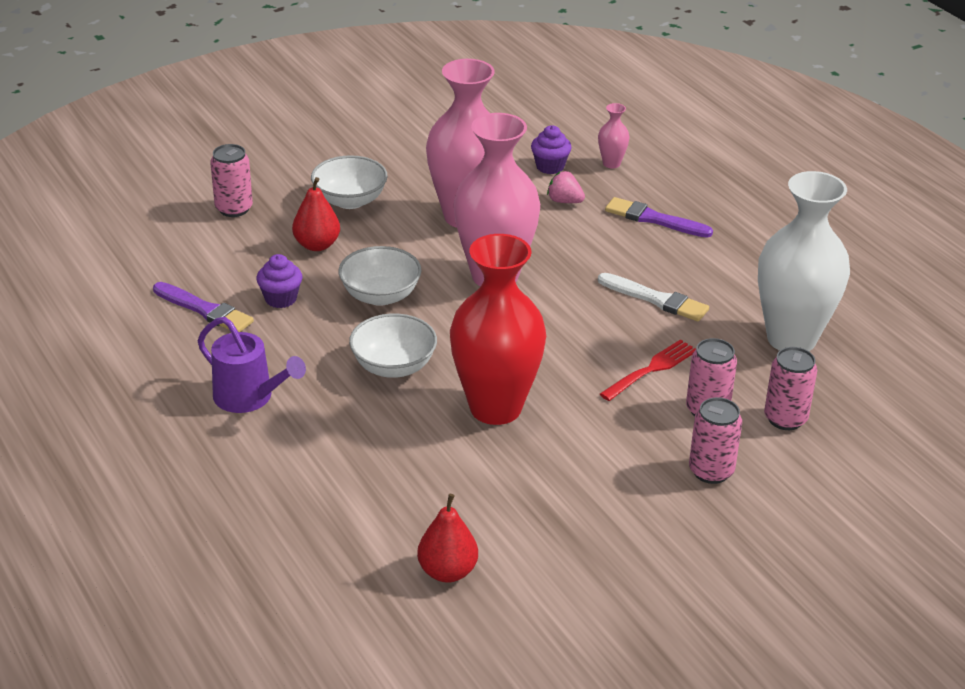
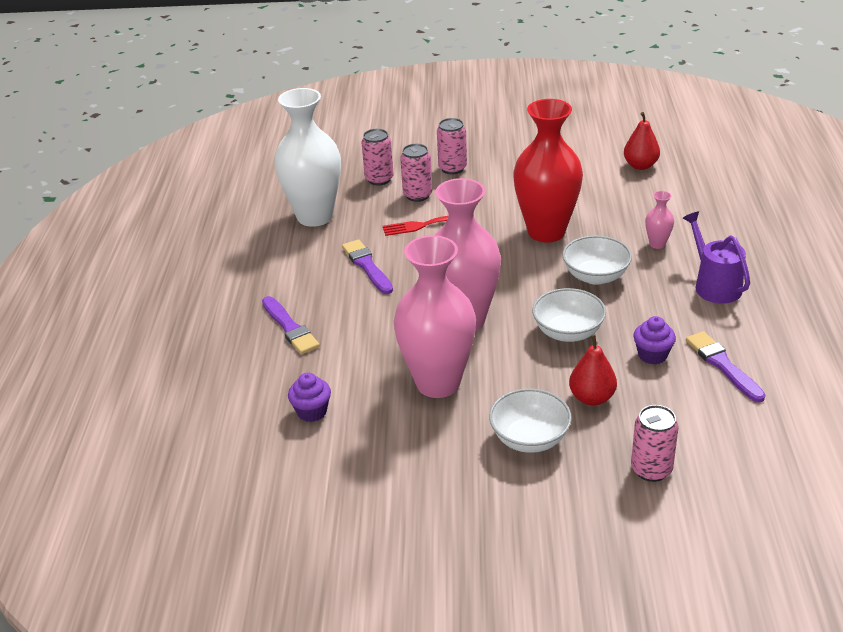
camera: 145 degrees left, 0 degrees up
(564, 201) = (340, 369): pink strawberry -> none
(611, 163) = (255, 395): pink vase -> pink vase (657, 244)
(656, 299) = (367, 266): white brush -> purple brush

